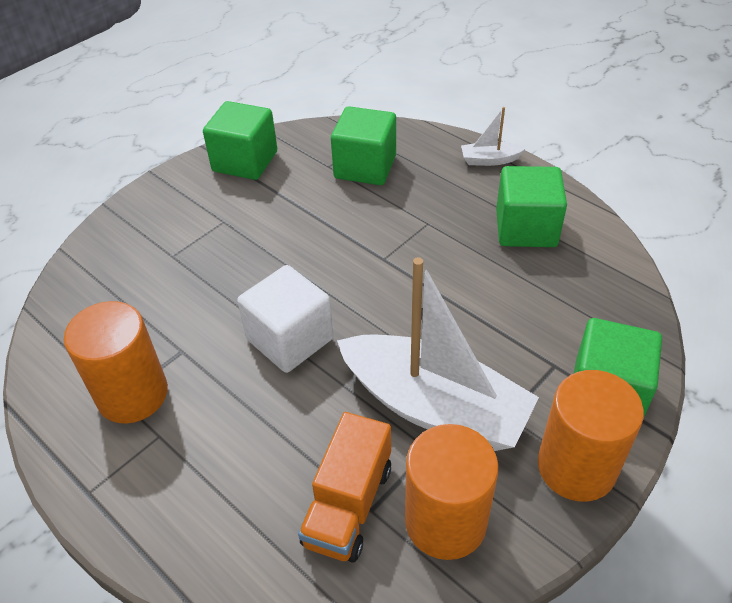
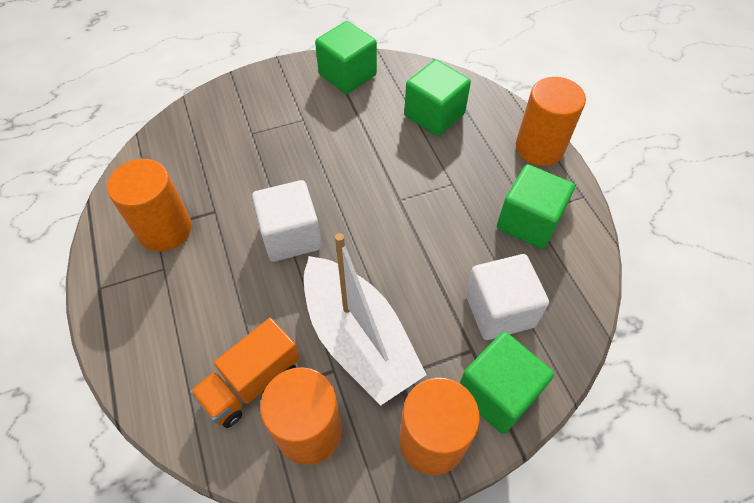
camera: 25 degrees right, 10 degrees up
(490, 160) = (539, 148): white boat -> orange cylinder
(555, 318) = (499, 310): none -> white cube

